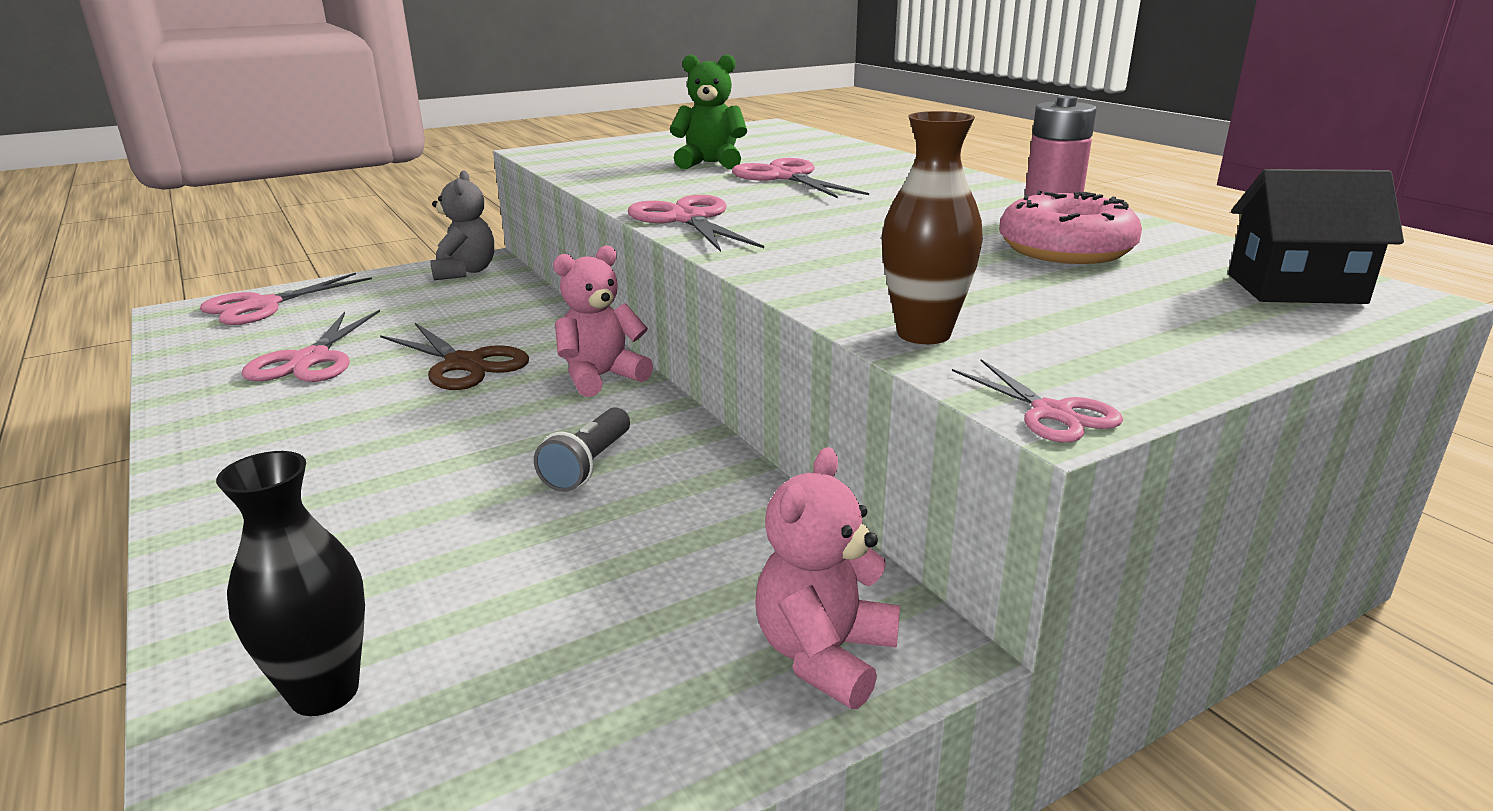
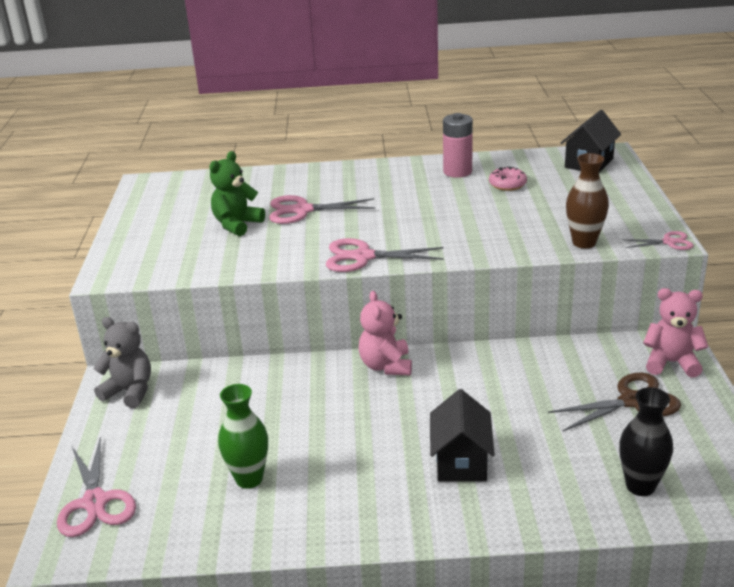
camera: 60 degrees left, 5 degrees up
(310, 360) = (249, 479): pink scissors -> green vase
(372, 483) = (461, 462): none -> black house
(464, 364) = (320, 413): brown scissors -> brown scissors (632, 401)
(588, 465) = (491, 389): grey flashlight -> none
(824, 655) = (671, 363): pink teddy bear -> pink teddy bear turned 135 degrees clockwise
(1065, 250) = (507, 184): pink donut -> pink donut, size x0.58

